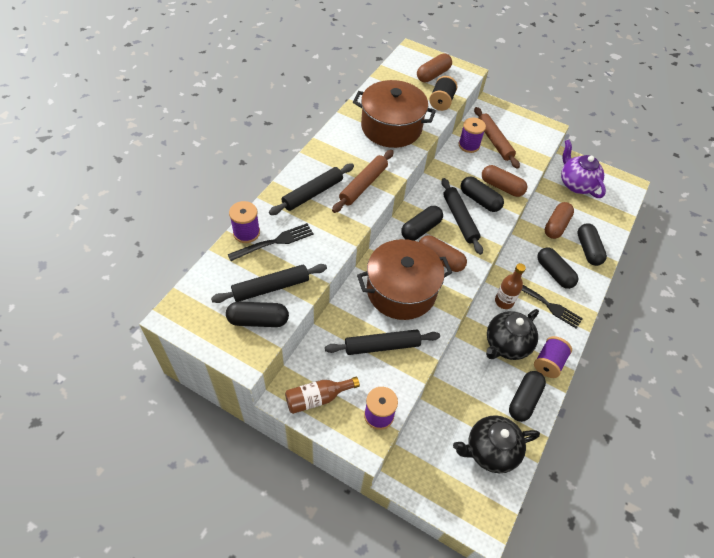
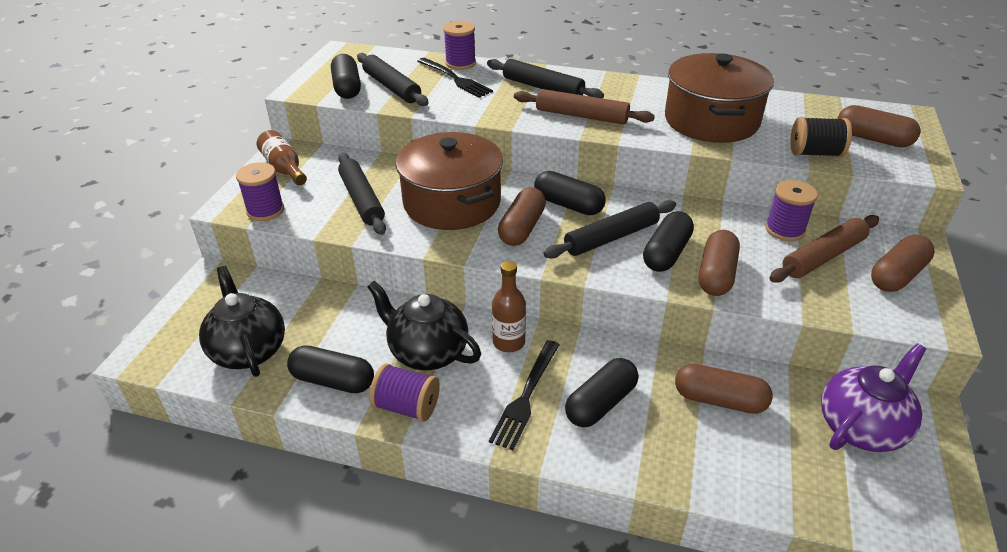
camera: 80 degrees right, 15 degrees down
(513, 123) = (897, 275): none -> brown capsule
(588, 249) = (689, 454): black capsule -> none

